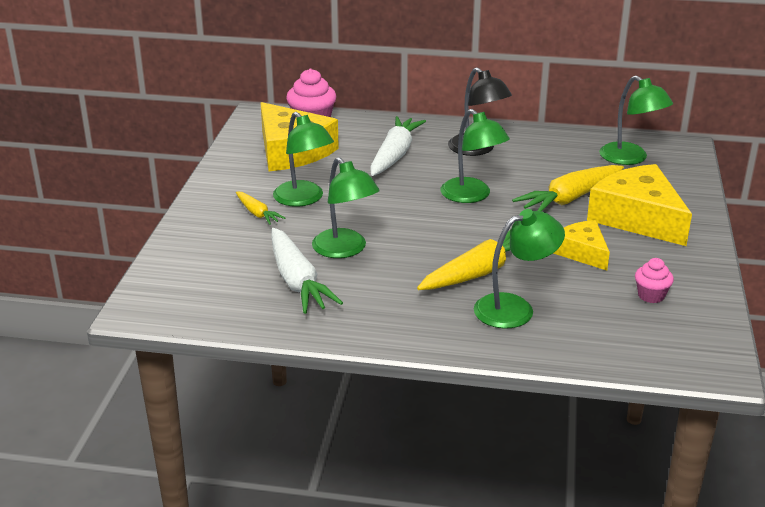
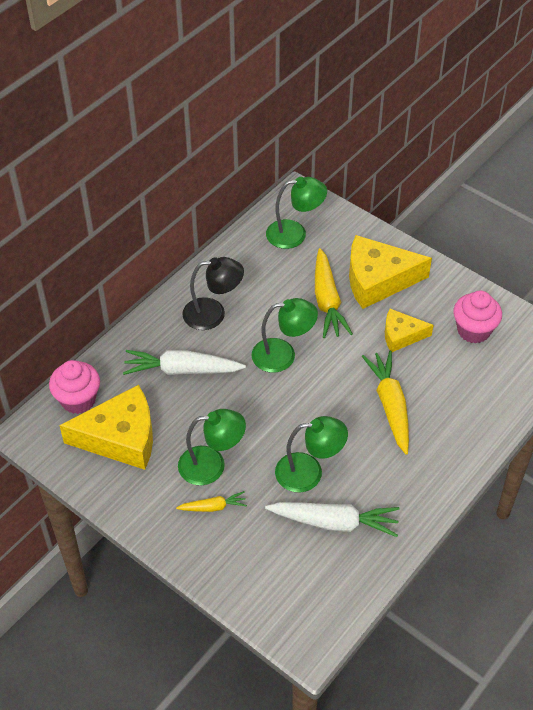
camera: 60 degrees left, 20 degrees up
(394, 155) = (182, 370): white carrot -> white carrot turned 45 degrees counterclockwise
(515, 308) = (445, 409): green lamp -> none
(651, 296) = (473, 330): pink cupcake -> pink cupcake, size x1.72

